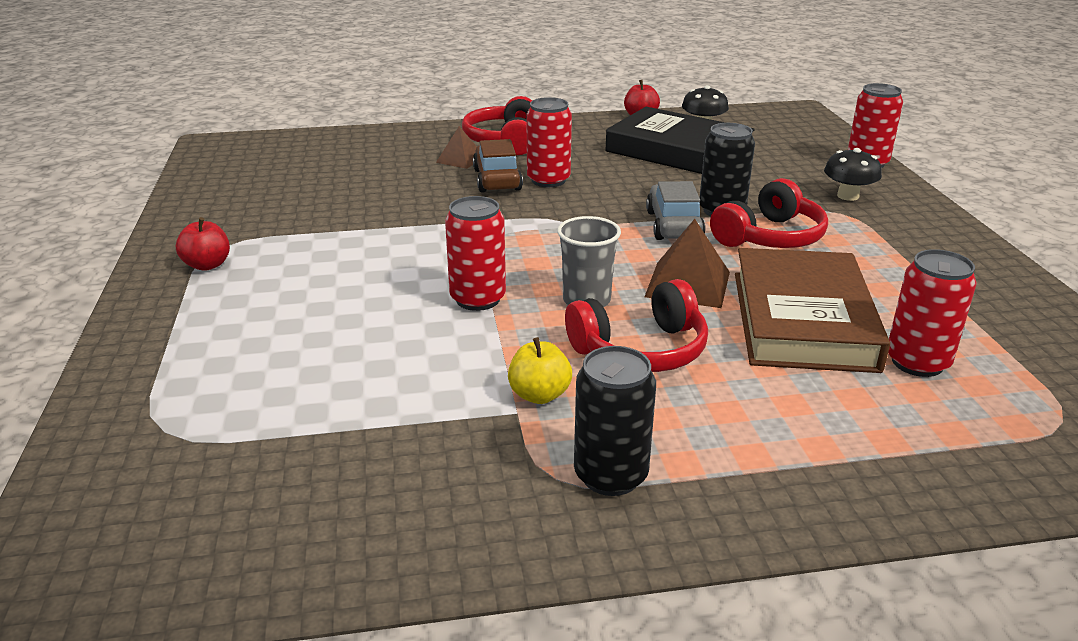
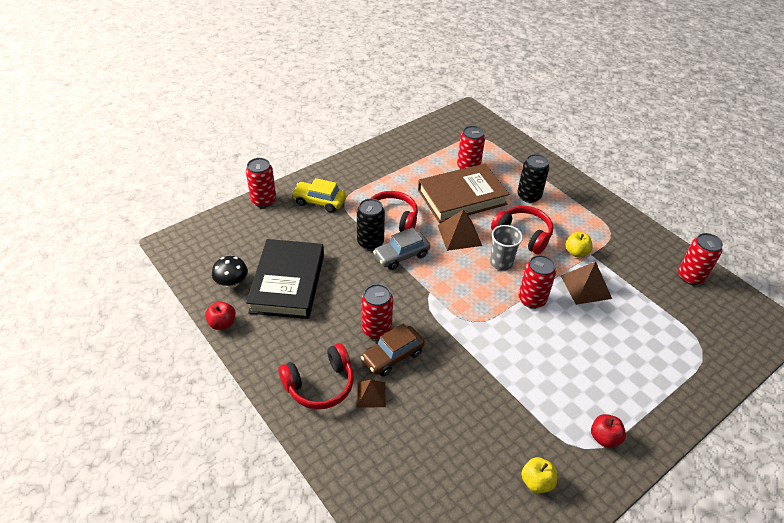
camera: 120 degrees left, 15 degrees up
(237, 208) = (536, 482): none -> yellow apple
(309, 536) = (690, 277): none -> red can
(445, 365) = (585, 287): none -> brown pyramid
(610, 475) = (597, 221): black can -> black can (529, 196)
(848, 196) = (319, 202): black mushroom -> yellow car

